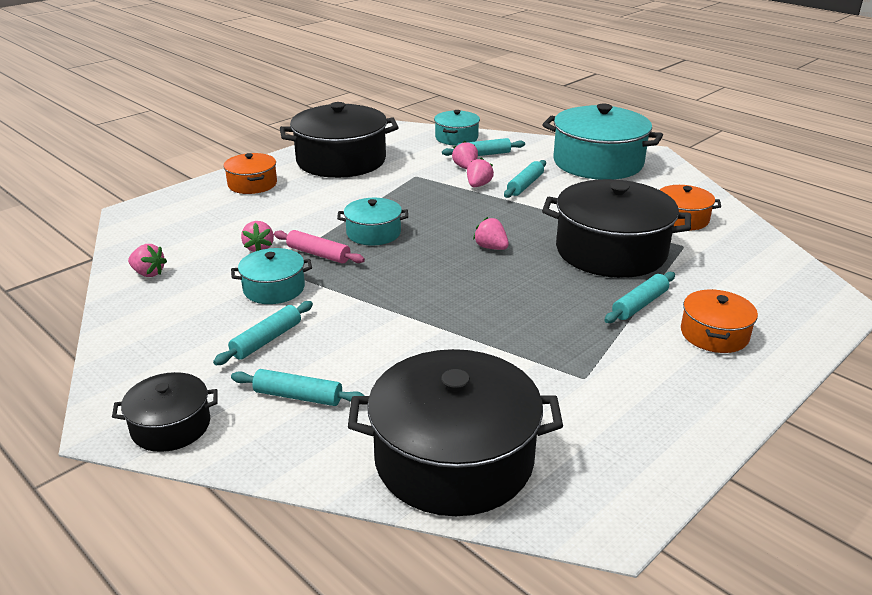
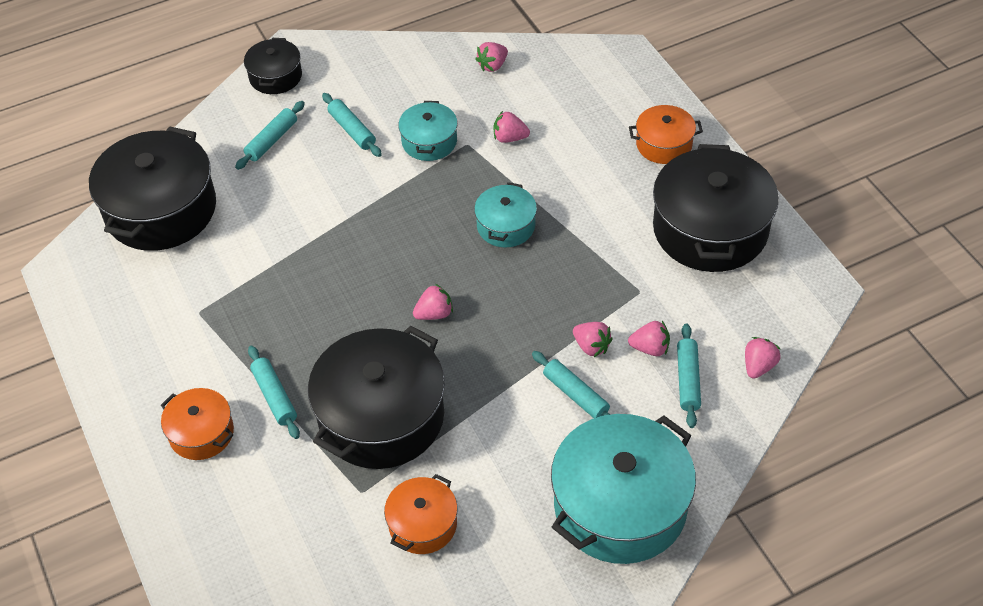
camera: 110 degrees right, 20 degrees up
(318, 254) = (479, 178): pink rolling pin -> none
(456, 138) = (758, 366): turquoise pot -> pink strawberry

